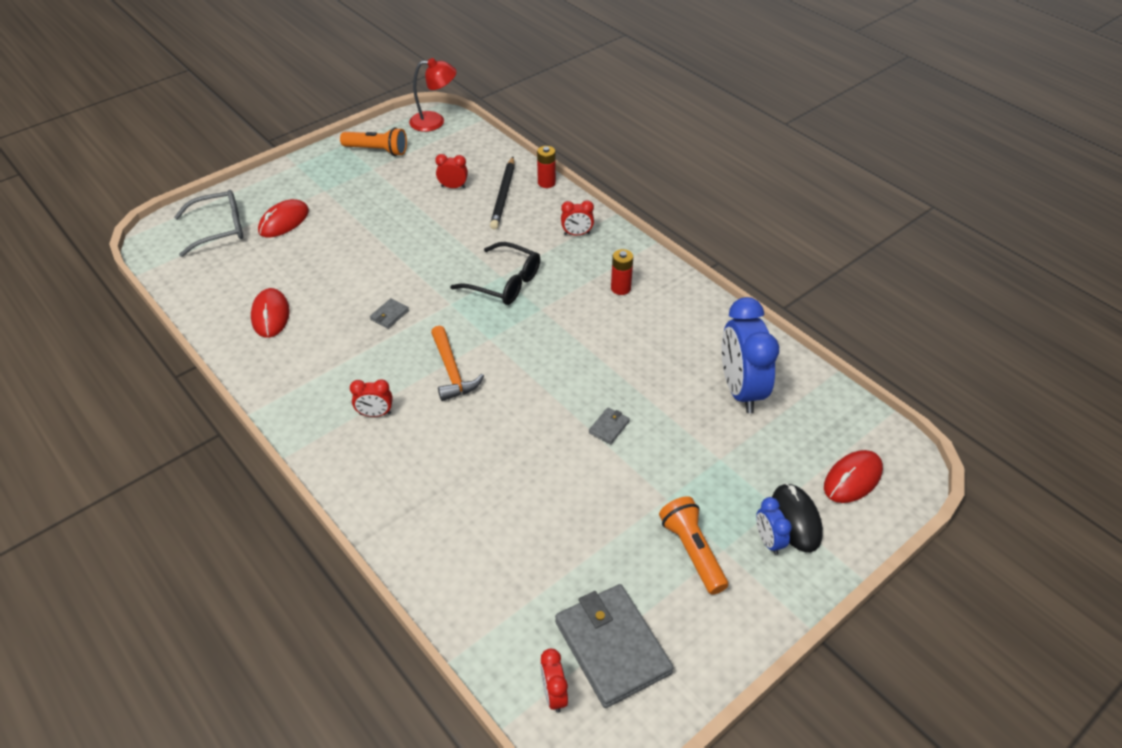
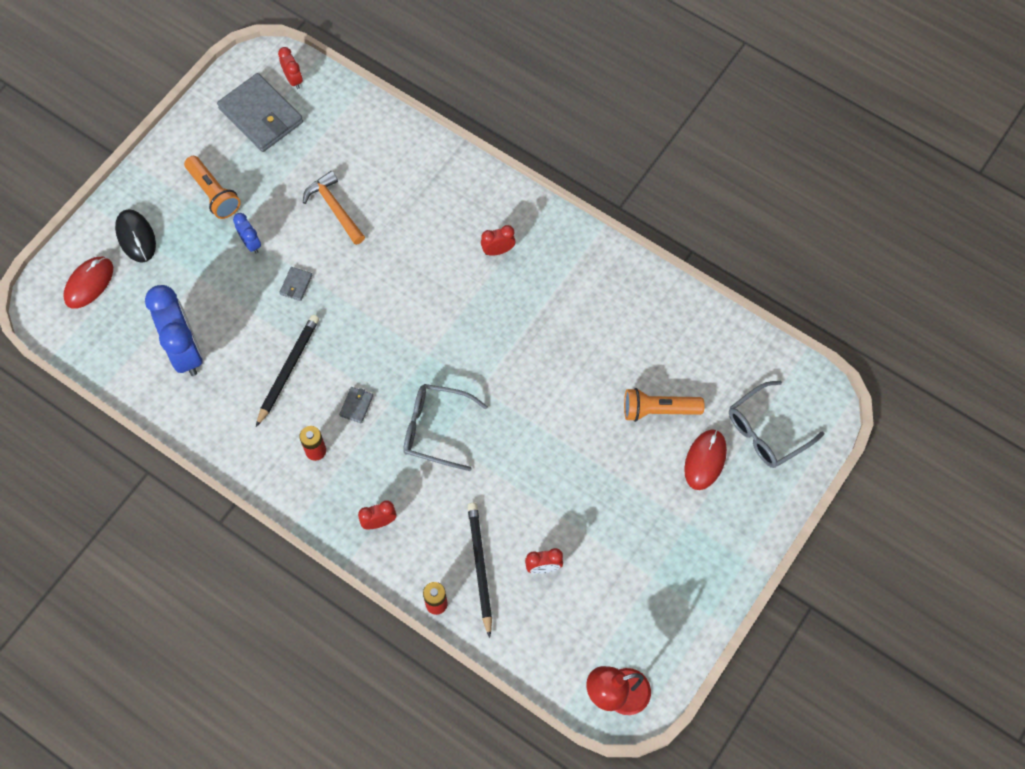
camera: 165 degrees right, 20 degrees up
(270, 315) = (645, 331): red mouse -> none
(377, 150) = (663, 614): orange flashlight -> orange flashlight (658, 410)
(389, 315) = (533, 359): grey wallet -> grey wallet (356, 405)
(452, 371) = (449, 309): orange hammer -> orange hammer (334, 208)
(504, 282) = (436, 429): black glasses -> grey glasses
(634, 353) = (288, 370): none -> black pencil
(768, 541) = (157, 214): blue clock -> blue clock (251, 243)

